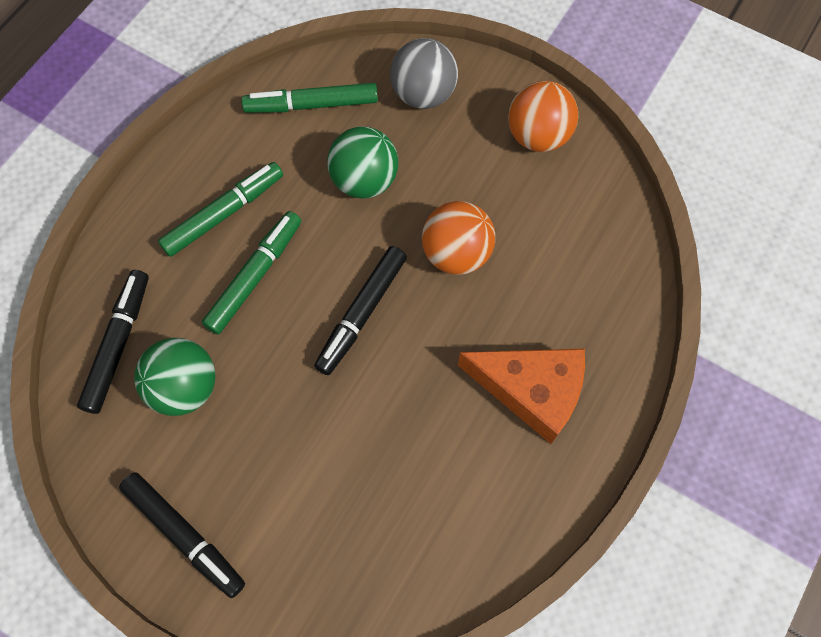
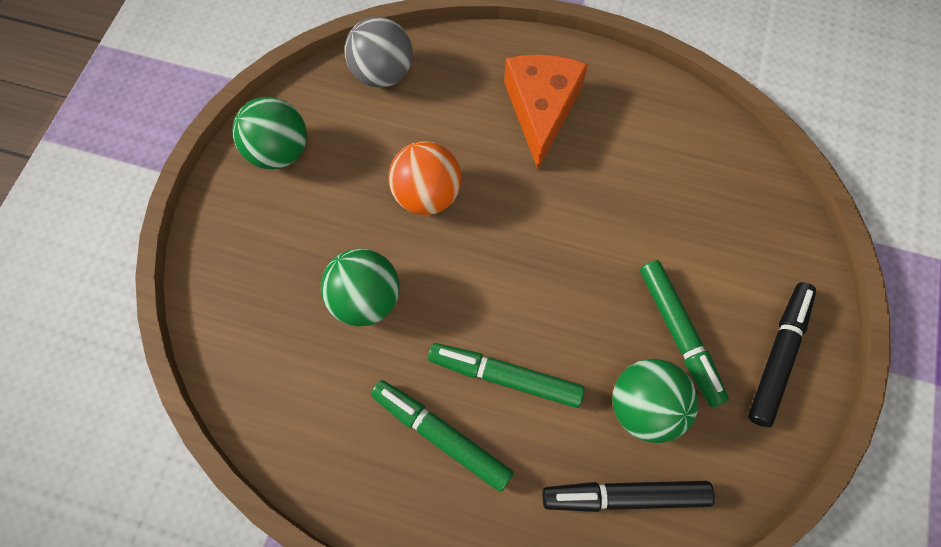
camera: 105 degrees left, 0 degrees up
(311, 105) = (280, 382): green marker -> green marker (679, 334)
(361, 313) = (513, 262): black marker -> none
(423, 94) = (246, 268): grey ball -> grey ball (383, 74)
(538, 135) = (279, 152): orange ball -> green ball

